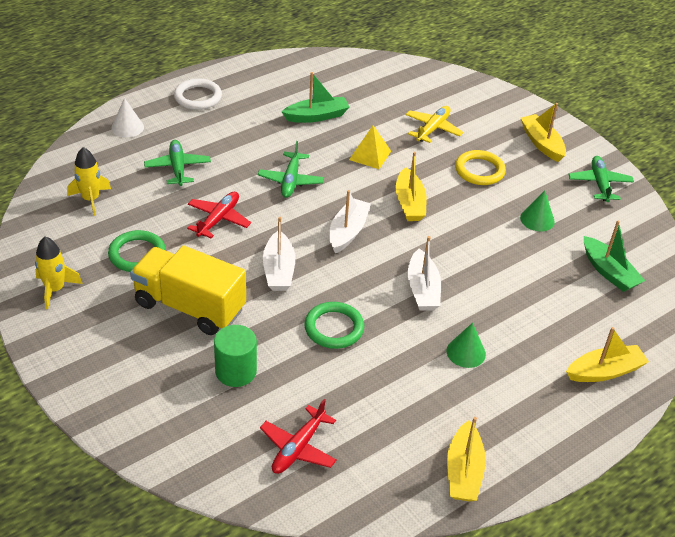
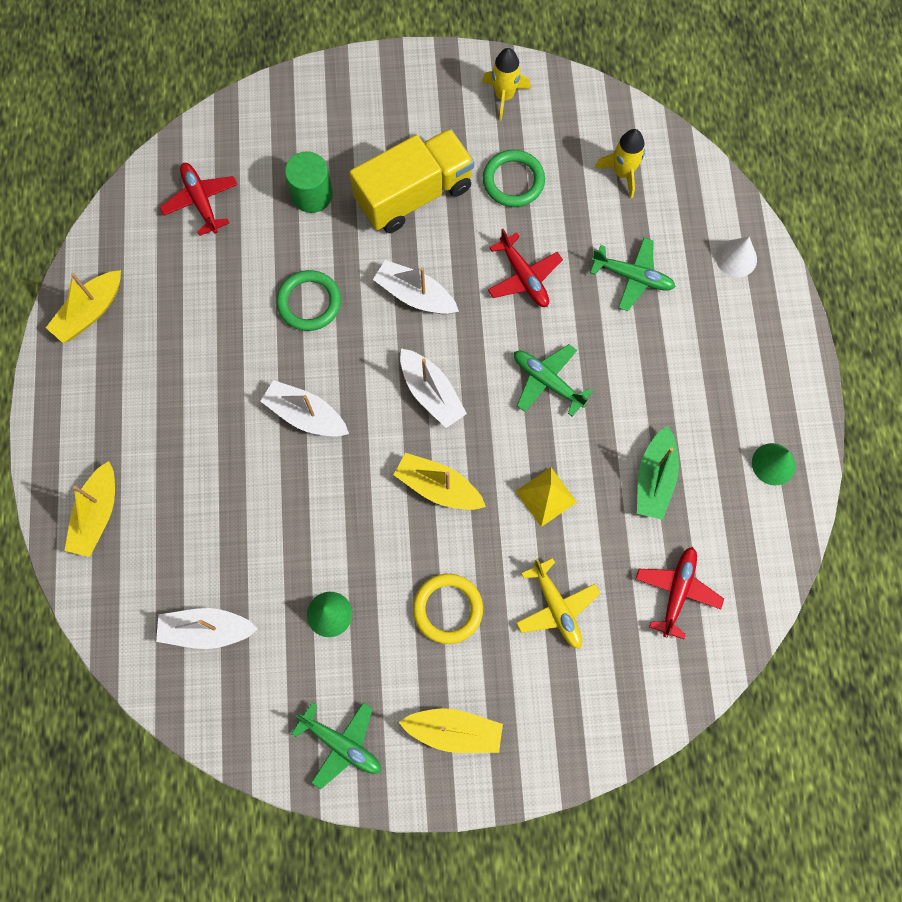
camera: 125 degrees right, 30 degrees up
(198, 97) = (762, 361): white ring -> none
(377, 89) = (677, 591): none -> red plane
(463, 471) = (90, 312): yellow boat -> yellow boat turned 90 degrees counterclockwise
(466, 352) = (204, 401): green cone -> green cone (773, 464)
(609, 272) = (207, 630): green boat -> white boat

